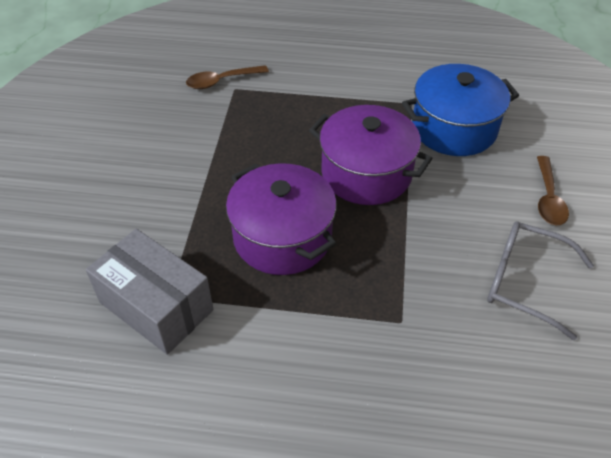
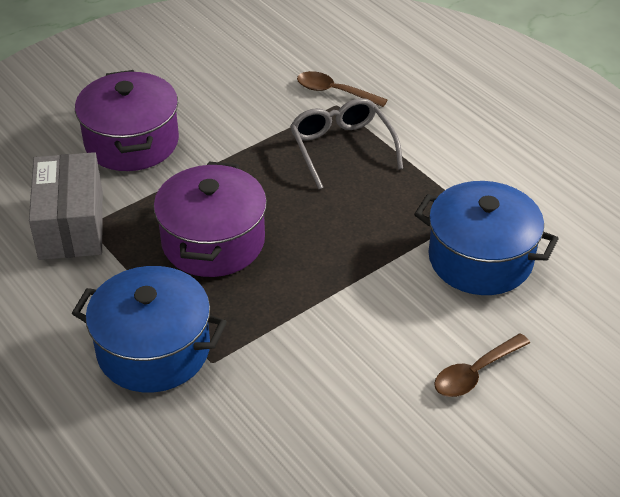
camera: 45 degrees right, 5 degrees down
(351, 348) = (153, 350): none -> blue pot
(366, 173) = (346, 241): purple pot -> purple pot (132, 142)
(525, 282) = (348, 413): grey glasses -> grey glasses (342, 148)

